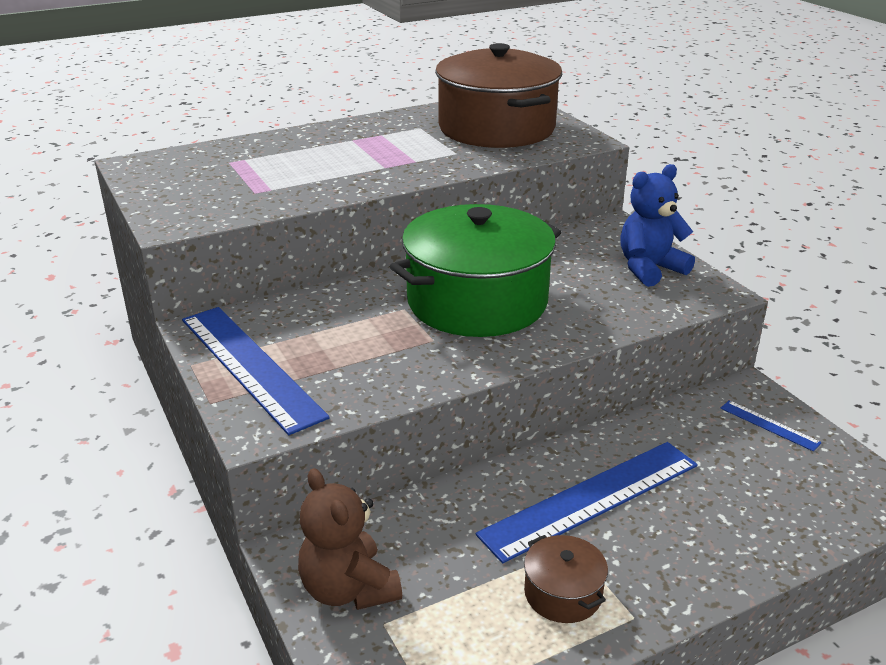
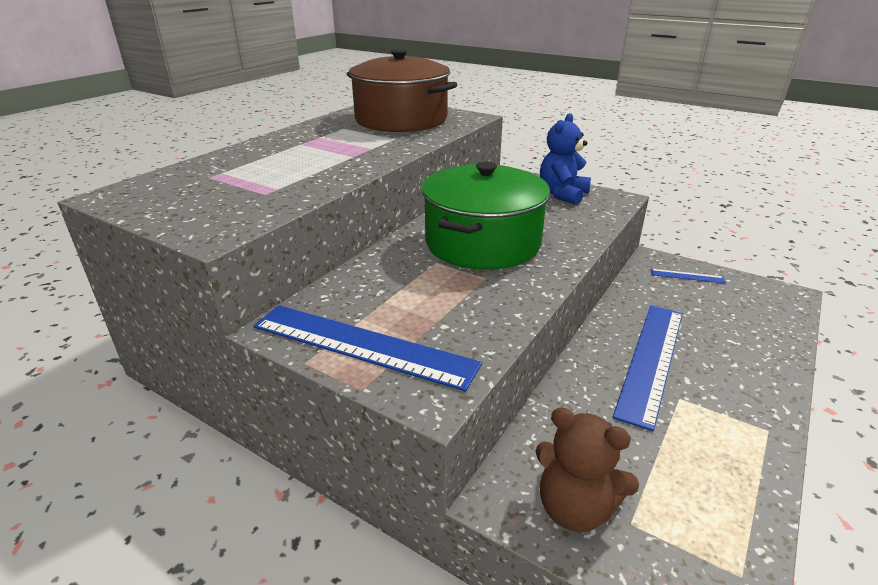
camera: 30 degrees left, 0 degrees up
(563, 593) = (712, 435): brown pot -> none

